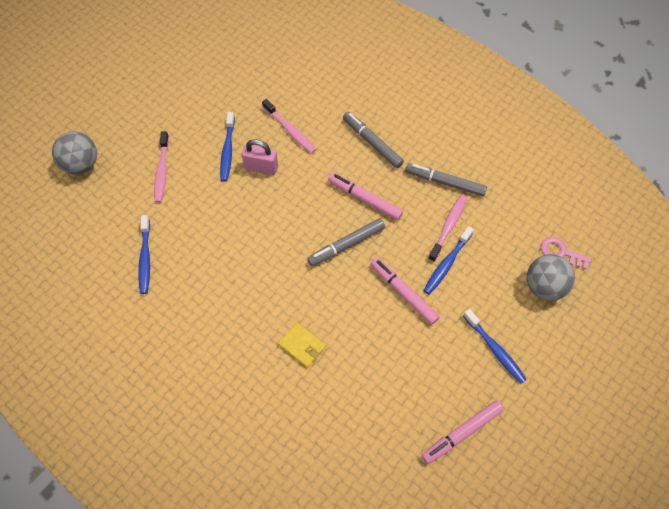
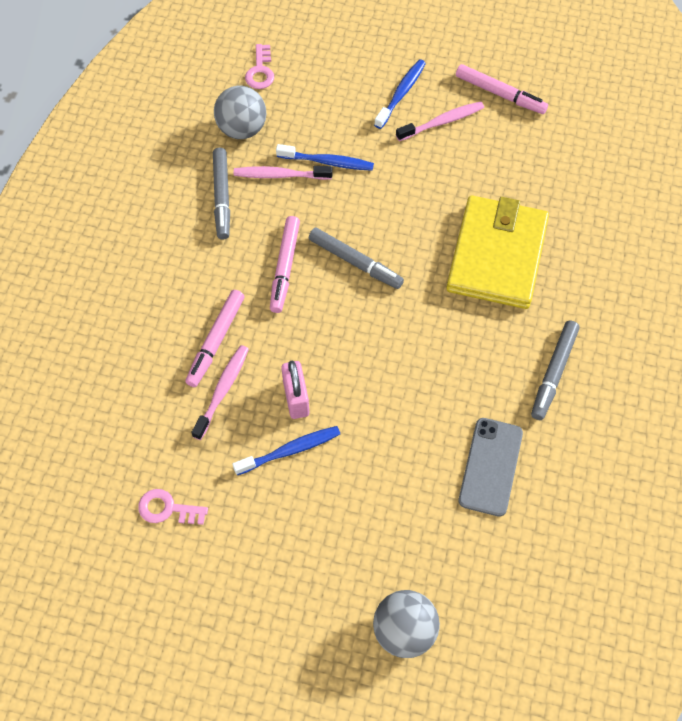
camera: 115 degrees left, 0 degrees up
(145, 258) = (490, 466): blue toothbrush -> grey phone
(162, 171) = (361, 516): pink toothbrush -> pink toothbrush (442, 122)
(229, 78) = (167, 509): none -> pink key
(302, 346) = (497, 255): yellow wallet -> yellow wallet, size x2.42
(372, 143) = (199, 290): grey marker -> grey marker (554, 373)
(403, 293) = (383, 188): pink marker -> pink marker (216, 341)
(544, 286) = (308, 74): grey ball -> grey ball (242, 129)

